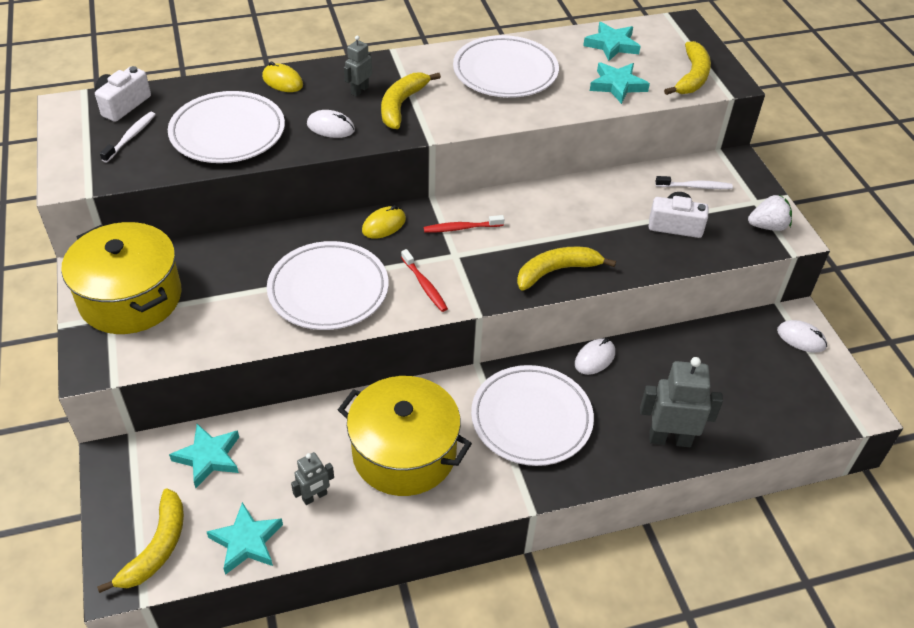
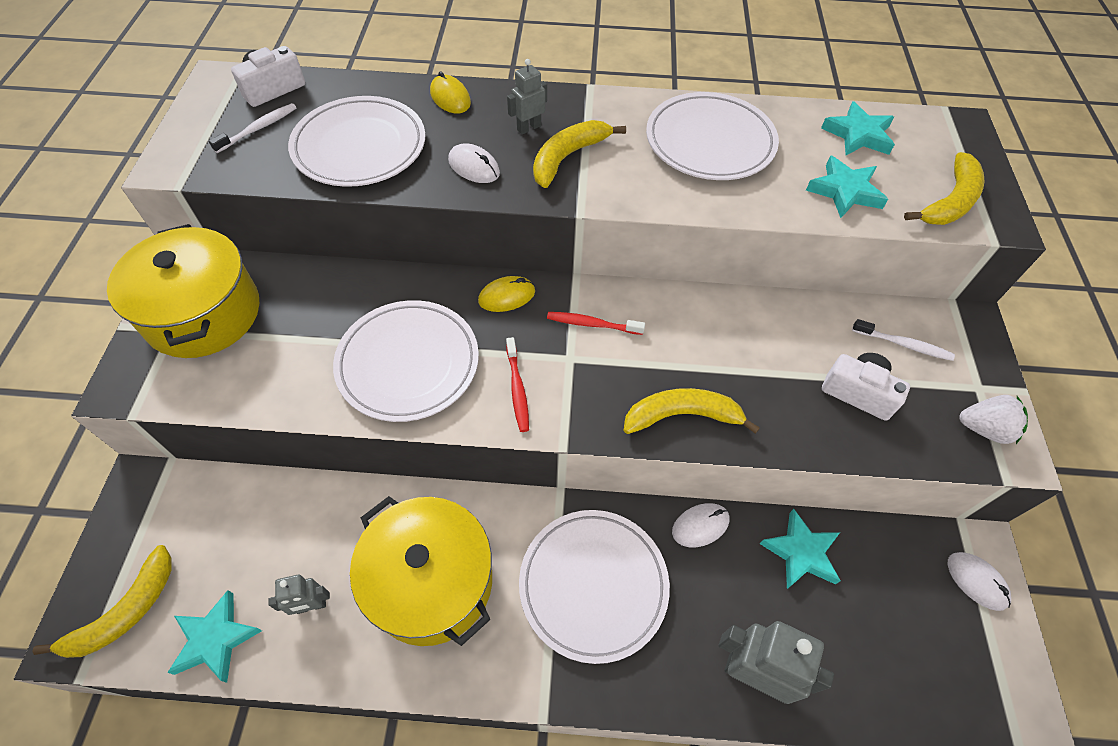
camera: 20 degrees right, 10 degrees up
(208, 457) = (229, 515): turquoise star -> turquoise star (801, 552)

